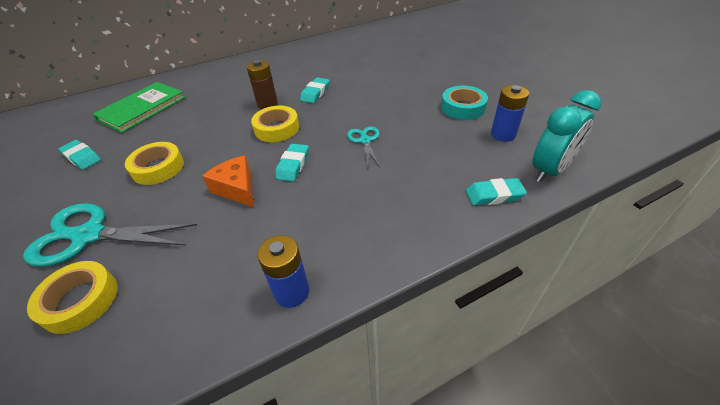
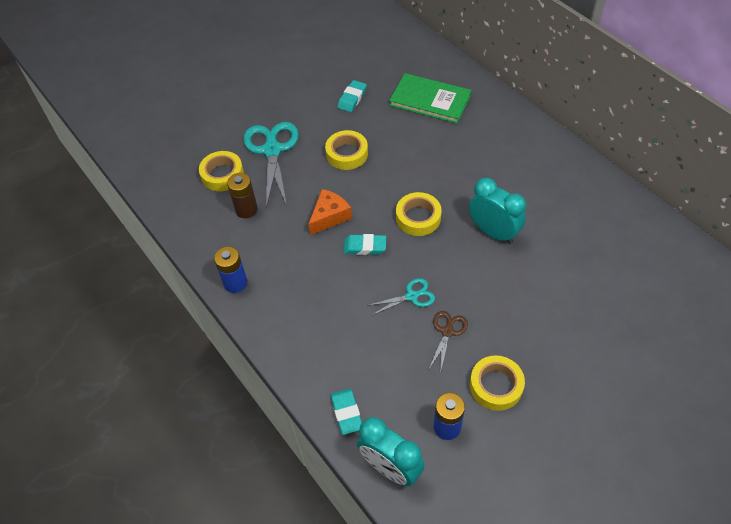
camera: 80 degrees right, 10 degrees up
(267, 104) = (461, 196): brown battery -> brown battery (246, 209)
(315, 93) = (493, 232): turquoise eraser -> turquoise clock
(408, 125) = (447, 332): none -> brown scissors
(462, 107) = (496, 386): turquoise tape -> yellow tape

